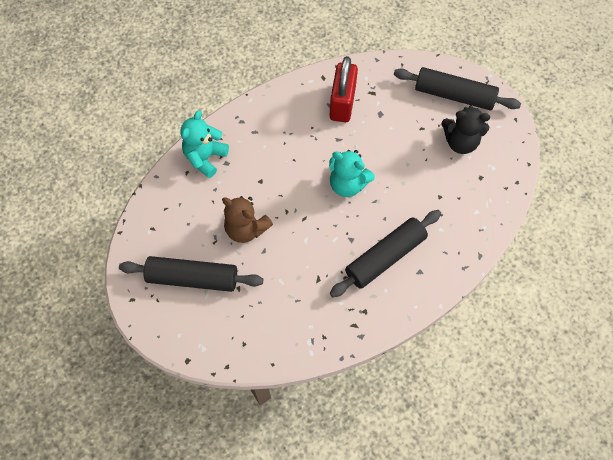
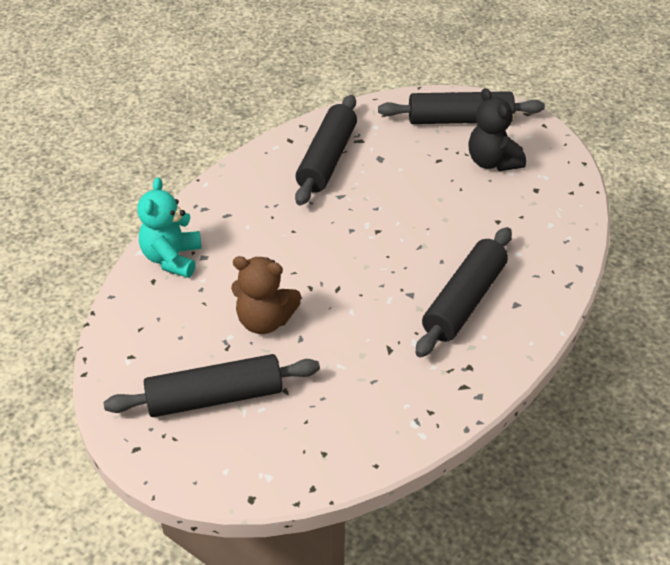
camera: 20 degrees left, 20 degrees down
(342, 103) = (327, 159): red padlock -> black rolling pin
(347, 184) = (376, 238): turquoise teddy bear -> none
(460, 142) = (492, 162): black teddy bear -> black teddy bear turned 75 degrees clockwise

